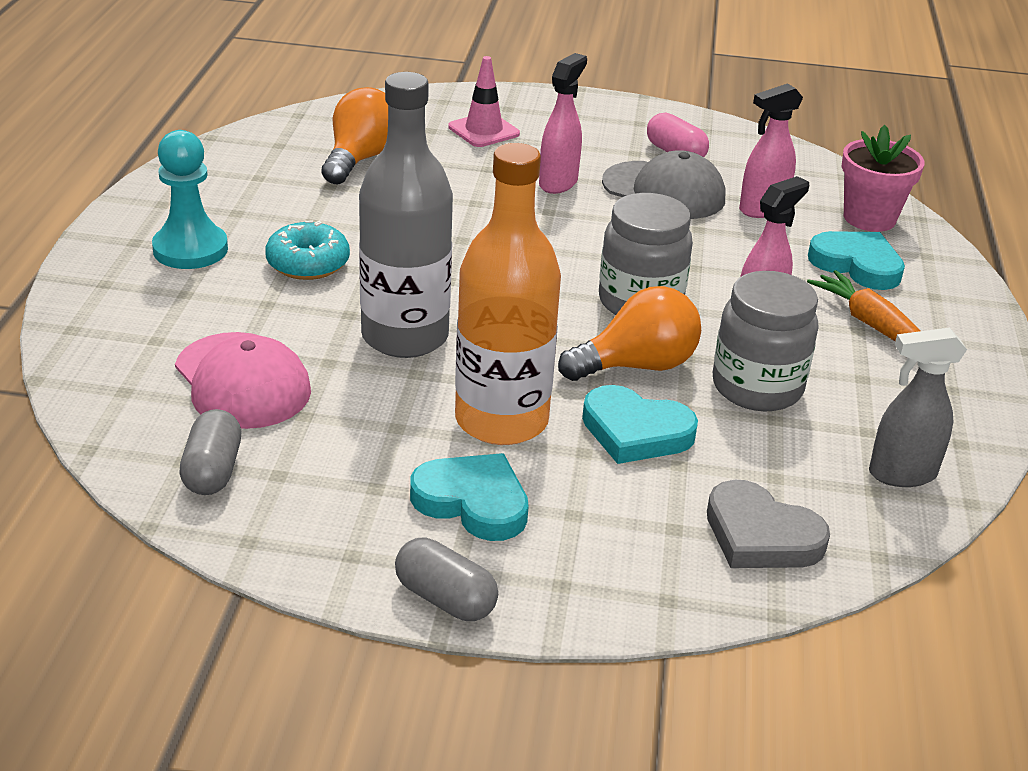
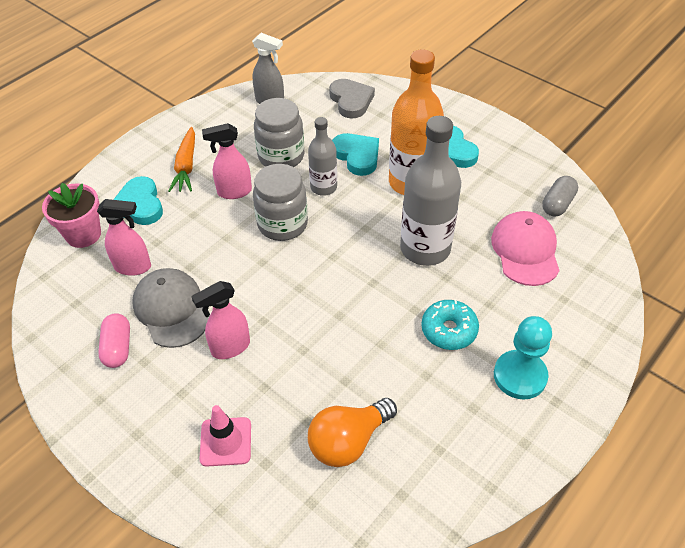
camera: 145 degrees left, 15 degrees up
(445, 599) = (486, 120): grey capsule -> none
(636, 366) = (323, 187): orange light bulb -> grey bottle

